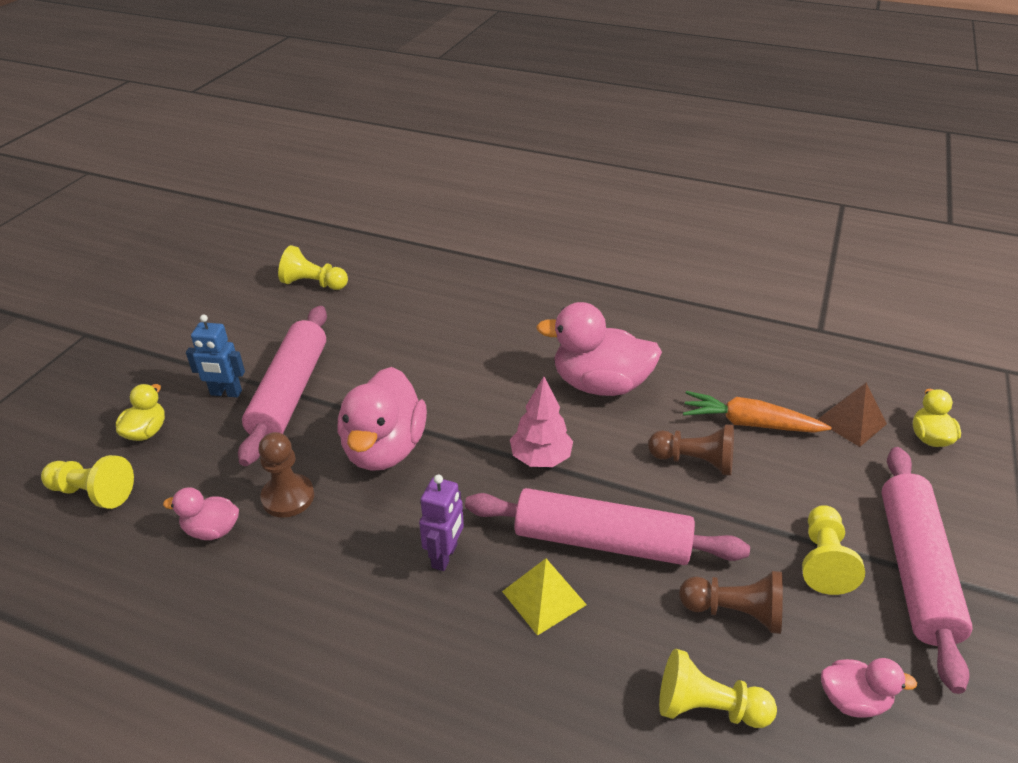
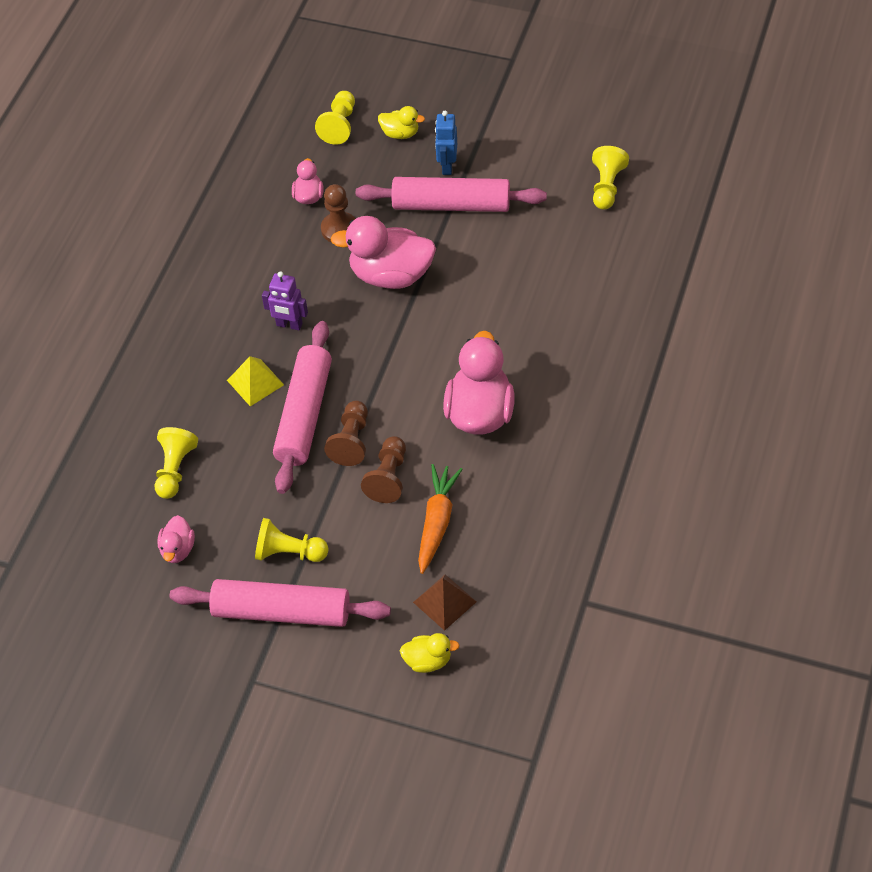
camera: 90 degrees right, 15 degrees up
(540, 458) = (386, 374): pink tree -> none
(734, 612) = (244, 491): brown pawn -> brown pawn (351, 441)

